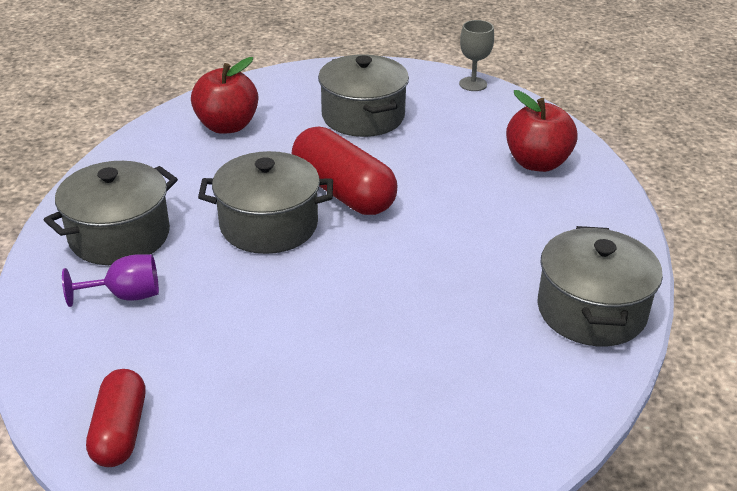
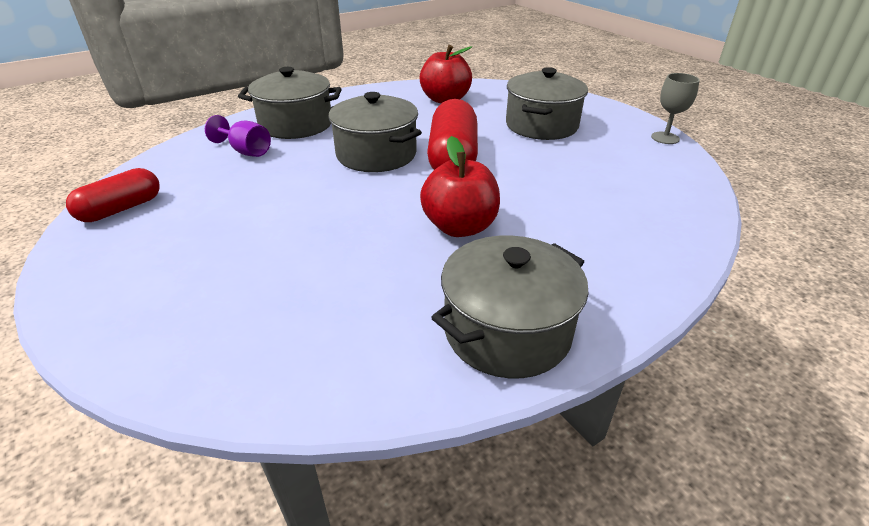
camera: 45 degrees right, 0 degrees up
(537, 163) = (639, 206): red apple -> red apple (460, 227)

